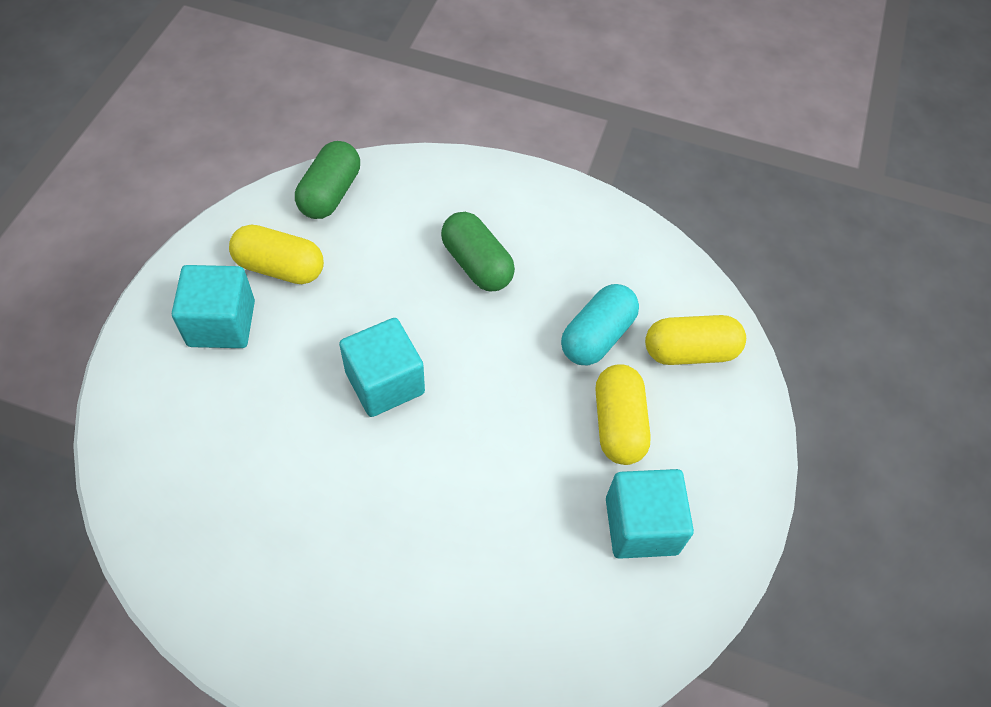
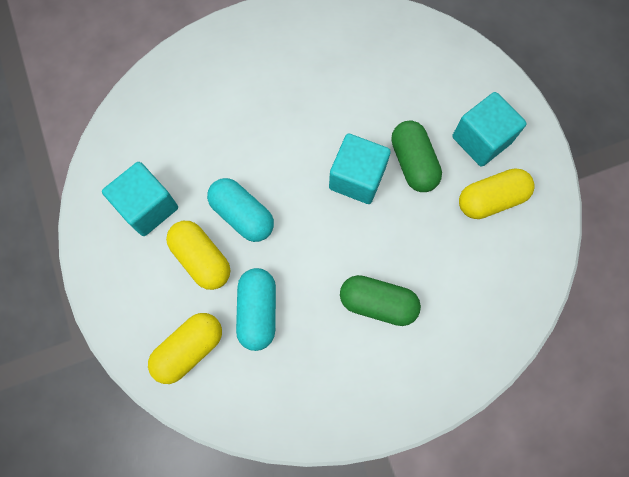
camera: 145 degrees right, 15 degrees up
(330, 193) = (522, 278): green capsule -> green capsule (413, 163)
(539, 436) = (242, 215): none -> turquoise capsule

